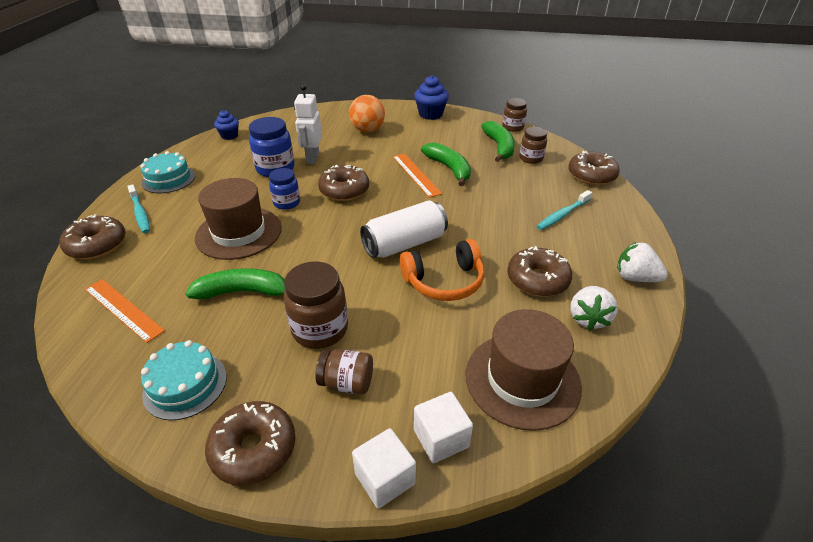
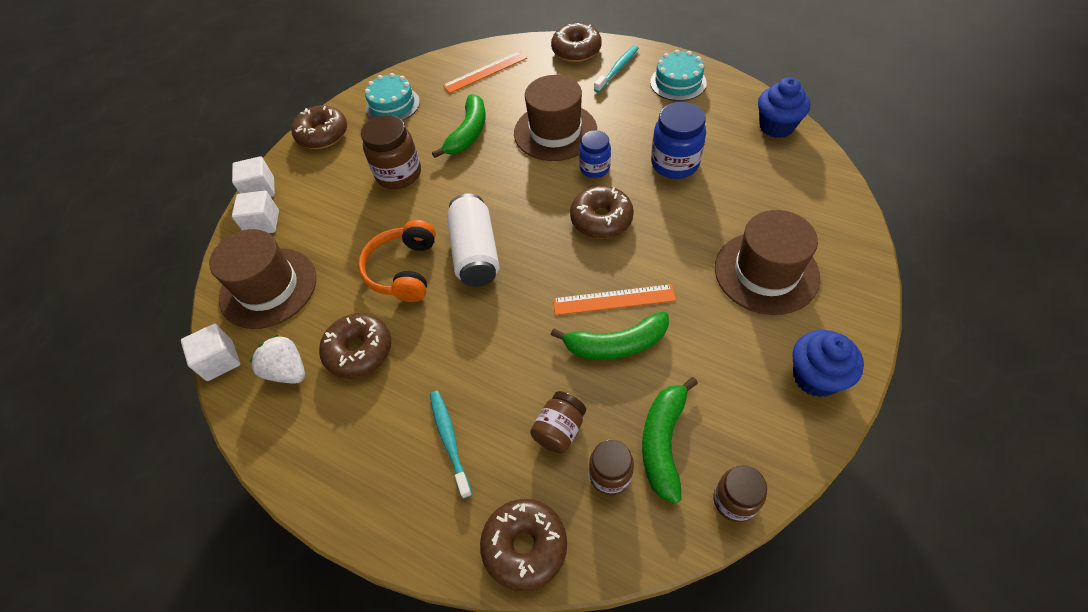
camera: 115 degrees right, 15 degrees up
(140, 213) = (617, 69): turquoise toothbrush -> turquoise toothbrush turned 135 degrees clockwise
(229, 136) = (776, 126): blue cupcake -> blue cupcake, size x1.55
(312, 158) = (692, 199): white robot -> none
(347, 383) = (339, 182): brown jar -> brown jar (559, 430)
(367, 130) = (766, 272): orange ball -> brown hat
(499, 147) = (663, 442): green banana -> green banana turned 90 degrees clockwise
(621, 377) = (220, 361): none -> white cube
(635, 278) = (304, 454): white strawberry -> none

